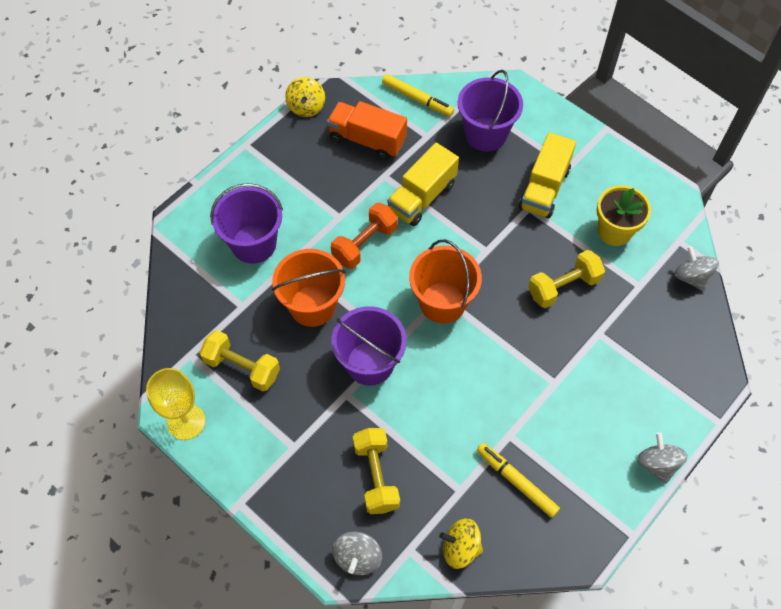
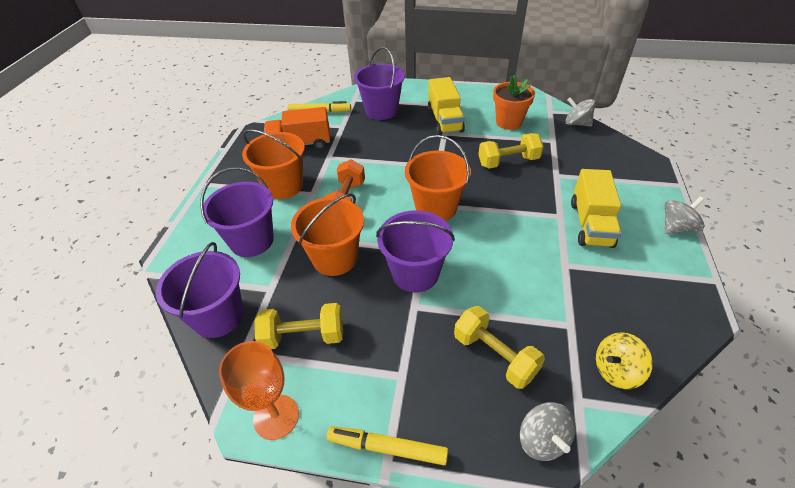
camera: 30 degrees left, 15 degrees down
(186, 422) = (276, 417): yellow goblet -> orange goblet
(188, 309) = (218, 316): none -> purple bucket
(306, 107) = (239, 145): yellow spinning top -> none
(318, 191) = (283, 186): none -> orange bucket
(422, 197) = (367, 157): yellow truck -> yellow truck (591, 224)
(516, 482) = (603, 293): yellow marker -> yellow marker (387, 448)
(563, 287) = (508, 161): yellow dumbbell -> yellow dumbbell turned 45 degrees clockwise
(614, 231) = (509, 122): yellow flower pot -> orange flower pot
(657, 464) = (676, 227): grey spinning top -> grey spinning top turned 105 degrees clockwise

